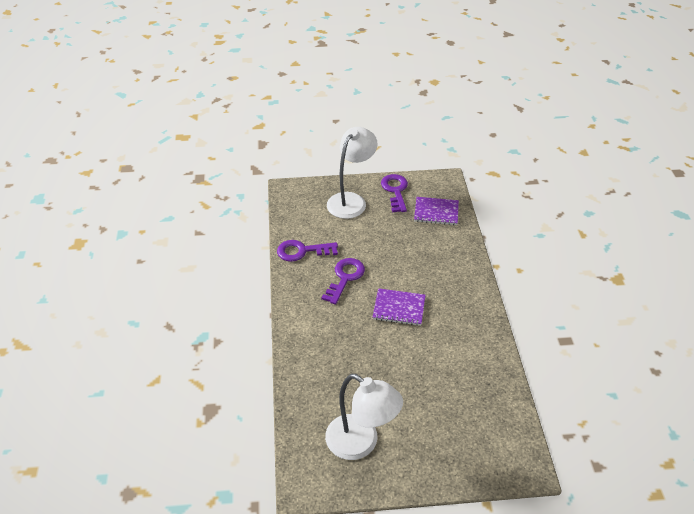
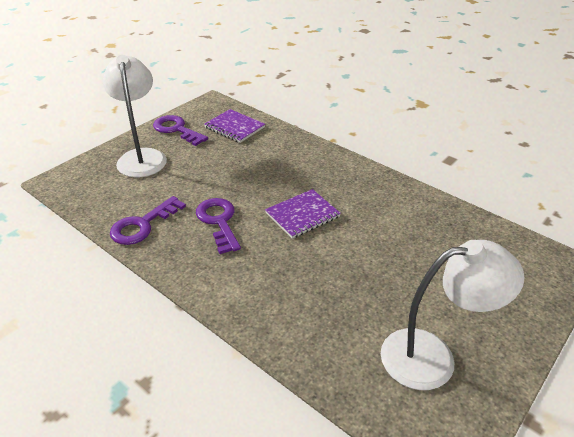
camera: 45 degrees left, 5 degrees down
(436, 212) = (234, 127): purple notebook -> purple notebook turned 75 degrees clockwise

